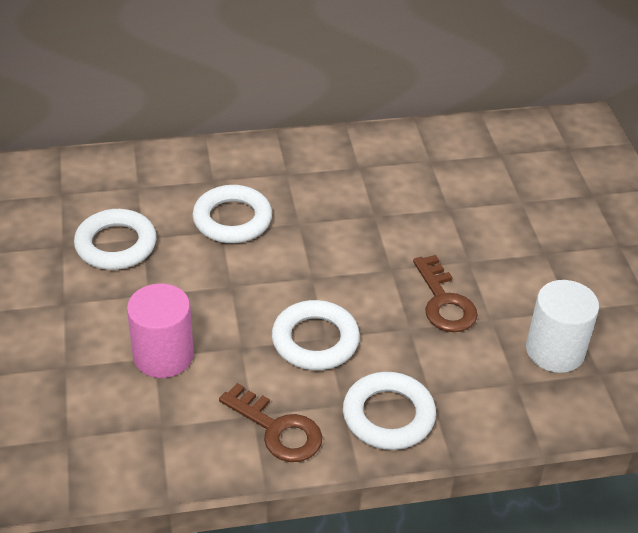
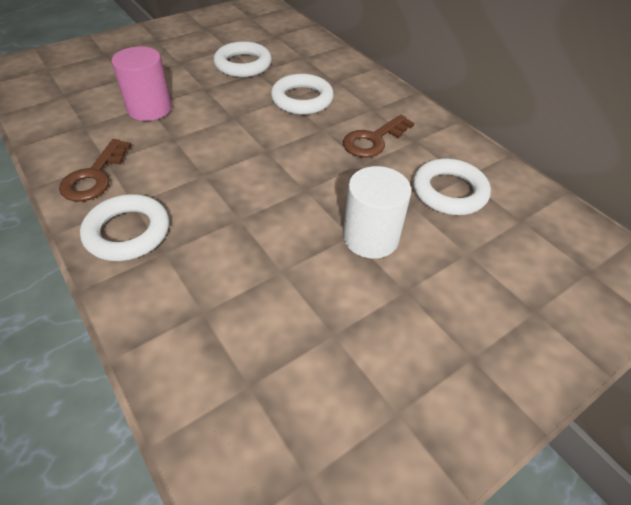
camera: 65 degrees right, 5 degrees up
(315, 340) = (197, 170): white ring -> white ring (449, 192)
(444, 302) = (285, 232): brown key -> brown key (373, 140)
(555, 351) = (263, 334): white cylinder -> white cylinder (370, 237)

